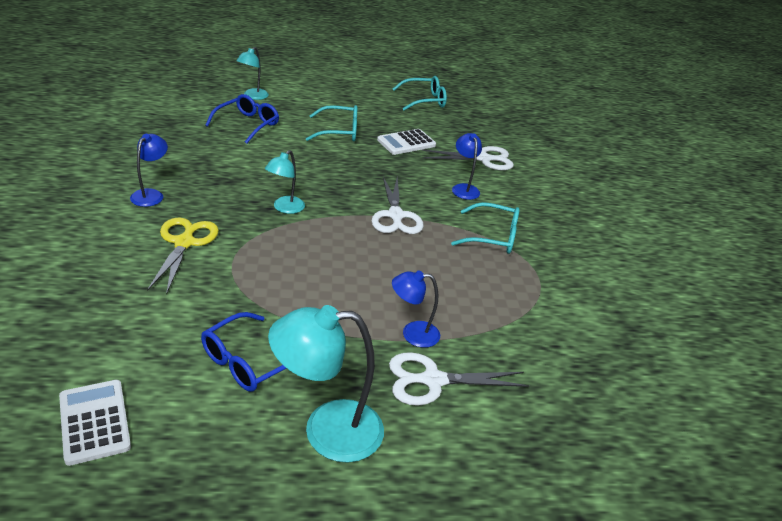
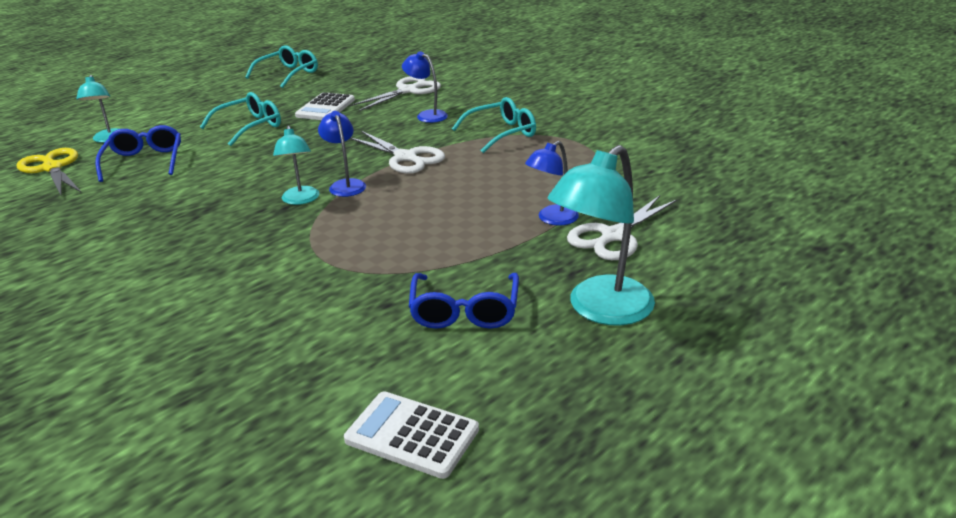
camera: 35 degrees left, 5 degrees down
(151, 194) = (141, 258): blue lamp -> blue lamp (345, 185)
(184, 242) = (249, 272): yellow scissors -> yellow scissors (52, 168)

